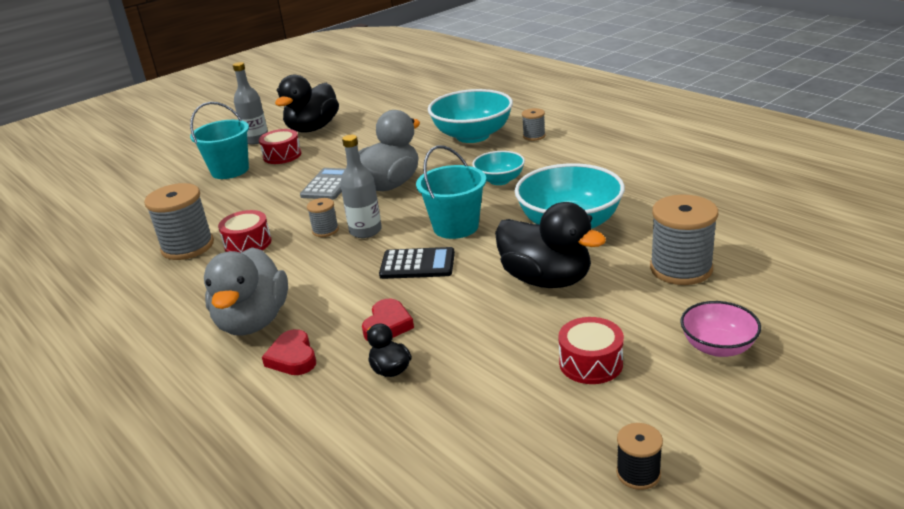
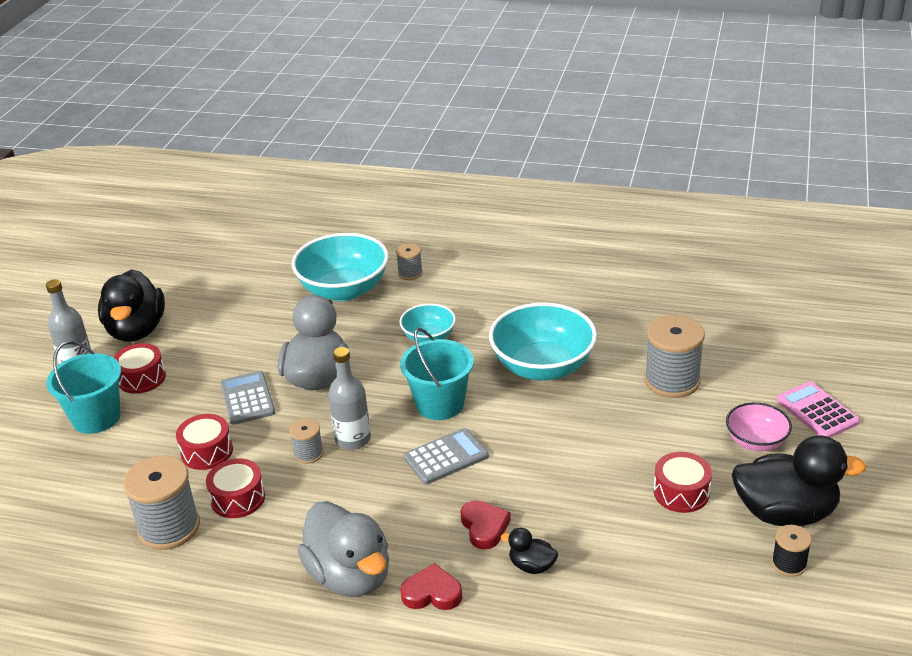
camera: 35 degrees left, 5 degrees up
(265, 209) = (207, 452): none -> red drum
(292, 357) = (432, 593): red heart -> red heart turned 150 degrees clockwise
(417, 264) = (446, 457): black calculator -> grey calculator
(546, 280) = (576, 430): black duck -> black duck (785, 513)
(819, 342) = (817, 411): none -> pink calculator

